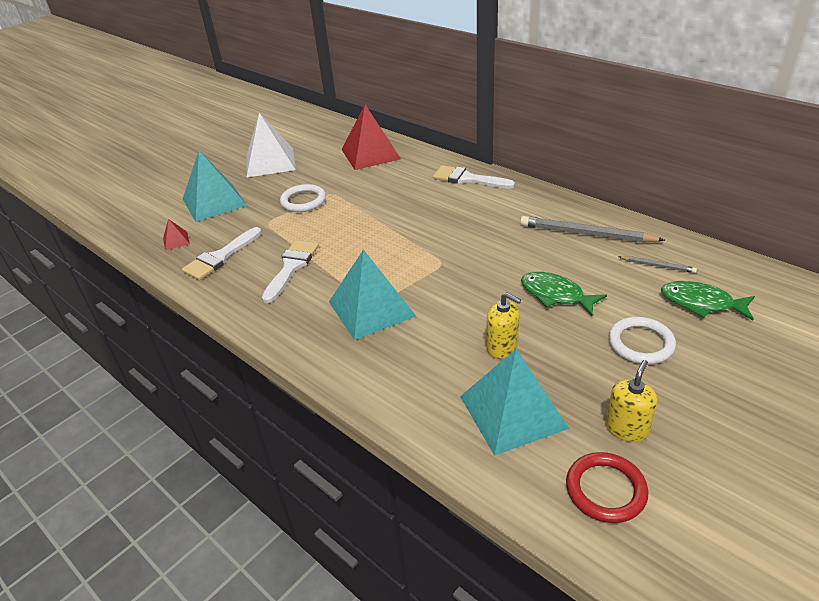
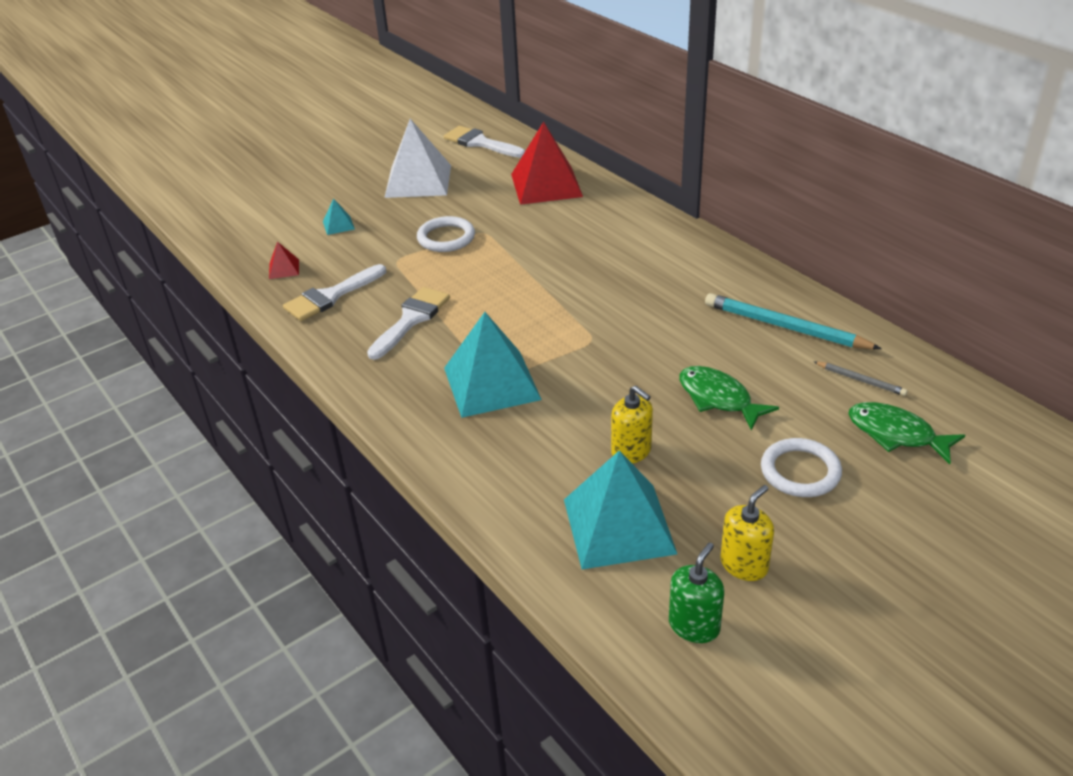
camera: 10 degrees right, 0 degrees up
(214, 202) = (338, 225): turquoise pyramid -> turquoise pyramid, size x0.43
(467, 179) = (659, 234): white brush -> white brush (480, 143)
(586, 234) = (785, 327): grey pencil -> turquoise pencil
(605, 490) = (694, 625): red ring -> green soap dispenser

